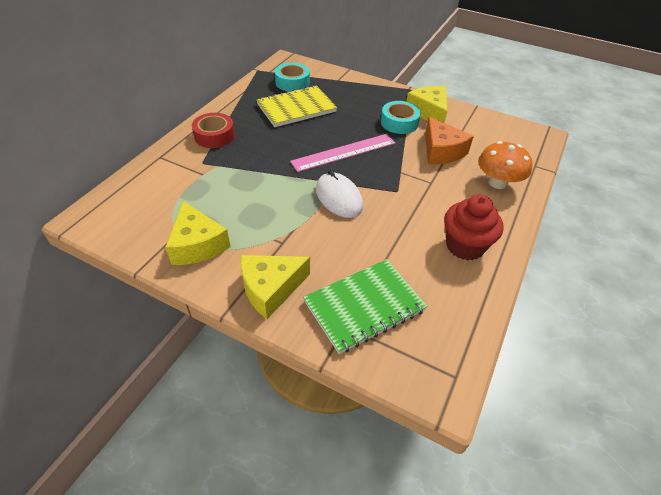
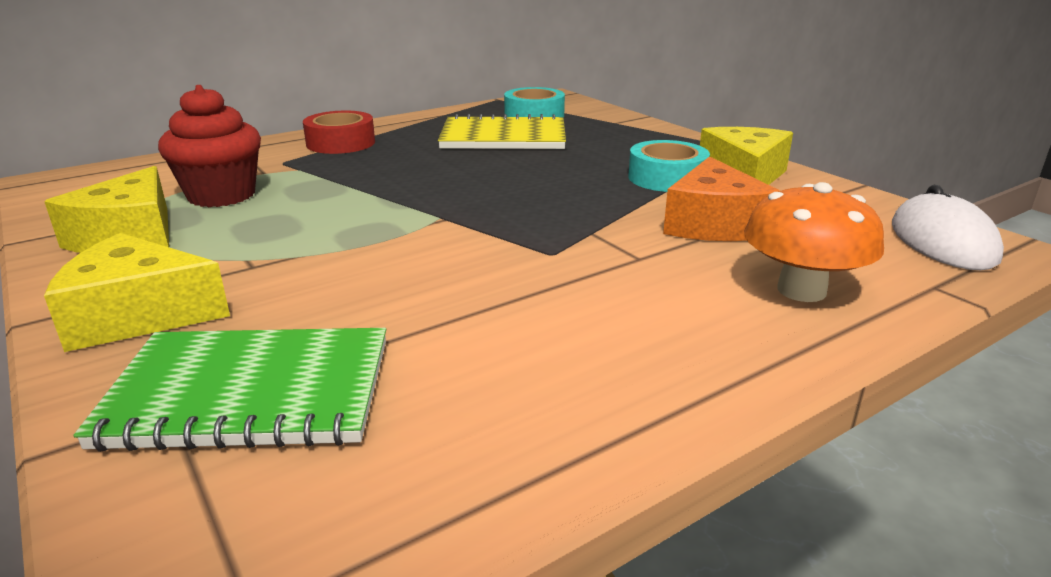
camera: 30 degrees right, 20 degrees down
(339, 198) = (429, 238): white mouse -> white mouse (942, 241)
(344, 152) = (515, 191): pink ruler -> none
(465, 246) = (600, 366): red cupcake -> red cupcake (221, 195)

